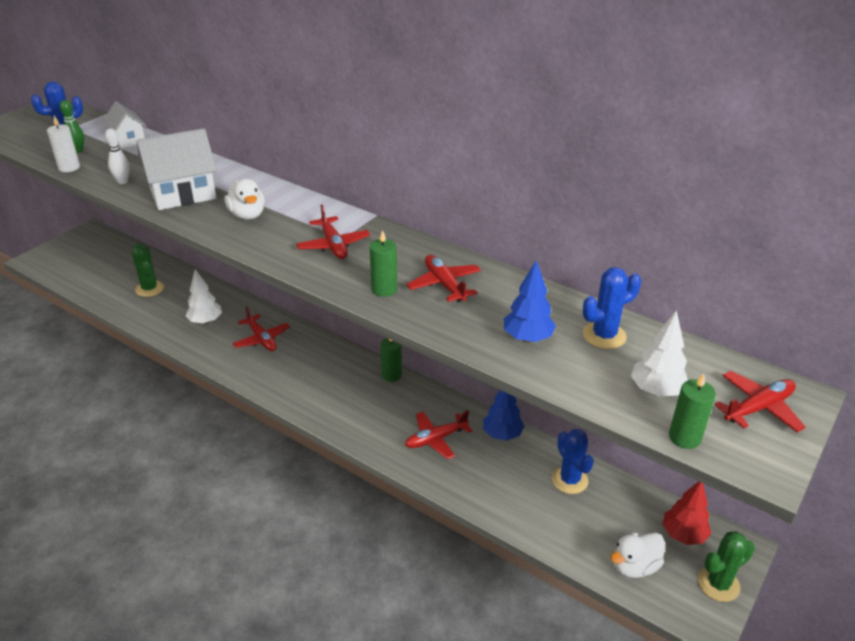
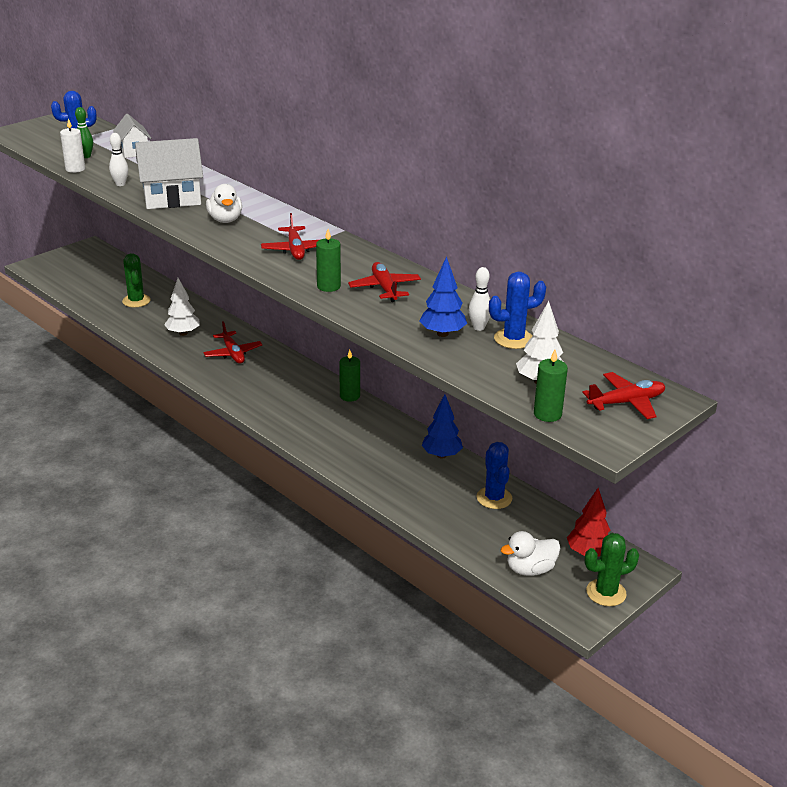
camera: 10 degrees right, 5 degrees down
(436, 439) = (375, 451): red plane -> none
(562, 325) = (479, 327): none -> white bowling pin

